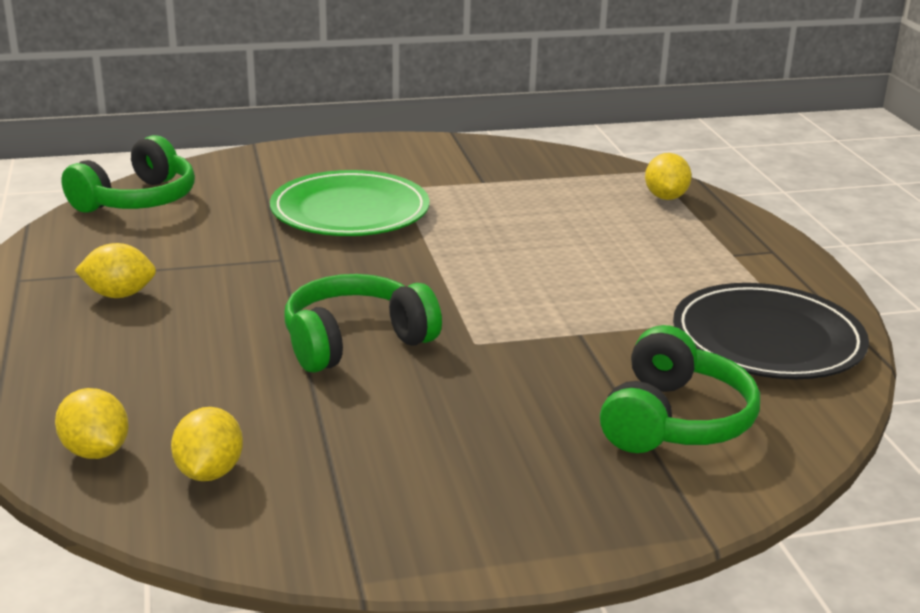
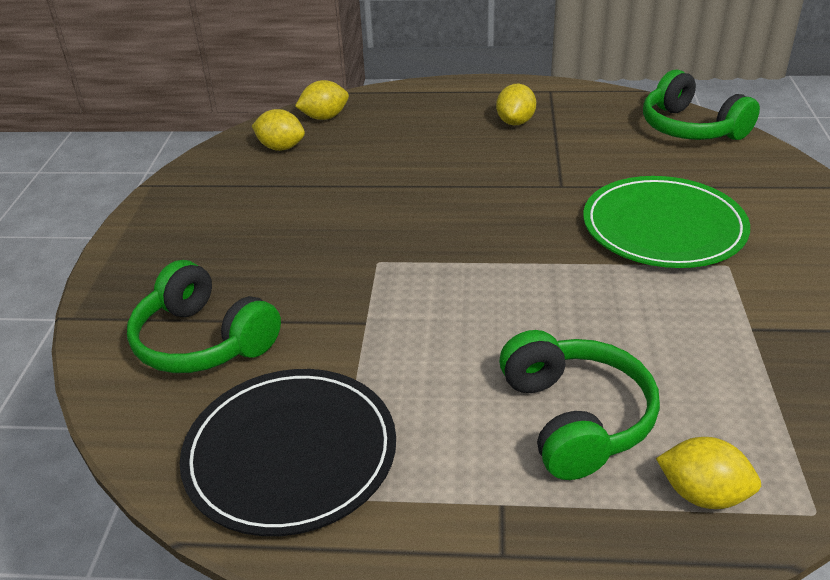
camera: 110 degrees right, 10 degrees up
(355, 342) = (405, 207): green headphones -> green headphones (575, 418)

